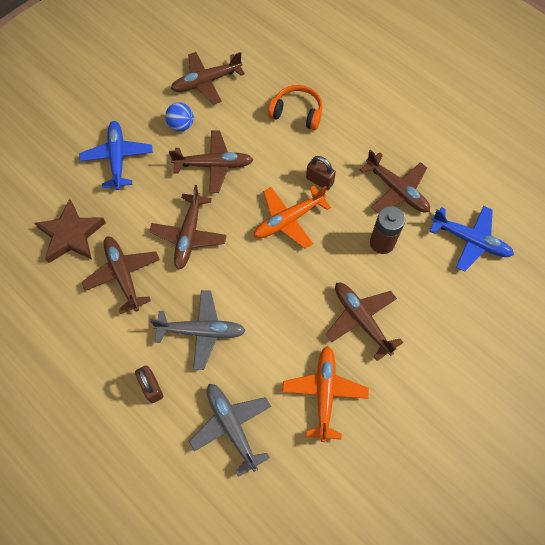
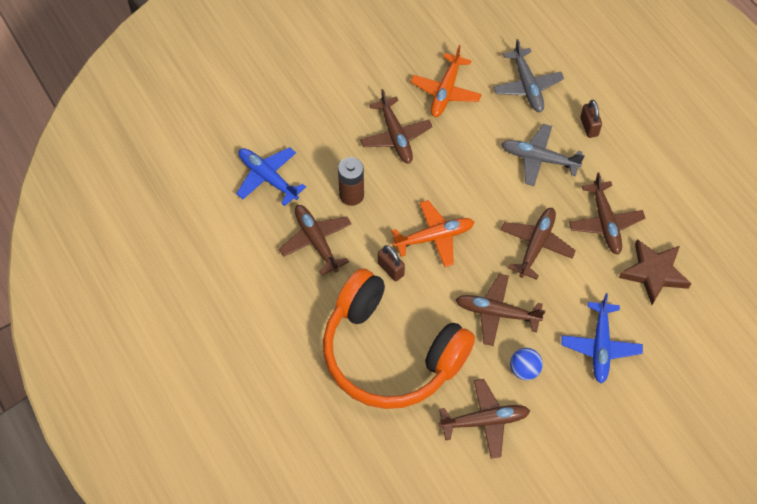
camera: 165 degrees left, 5 degrees down
(297, 113) = (390, 353): orange headphones -> orange headphones, size x2.33

